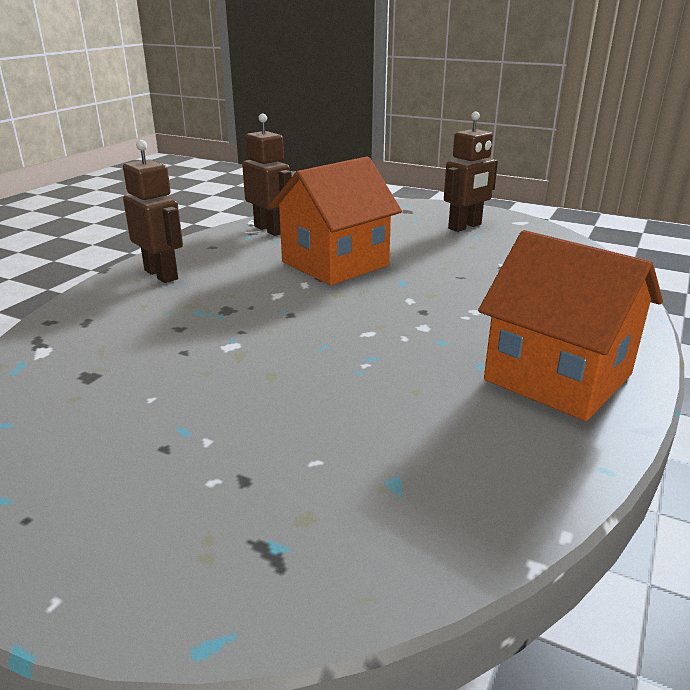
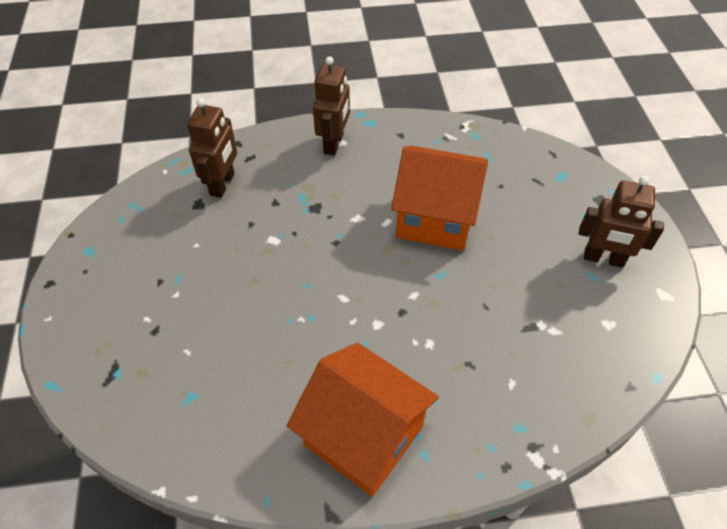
camera: 55 degrees right, 25 degrees up
(270, 230) = (461, 143): brown robot -> brown robot (223, 184)
(557, 377) = (363, 436): orange house -> orange house turned 60 degrees counterclockwise

